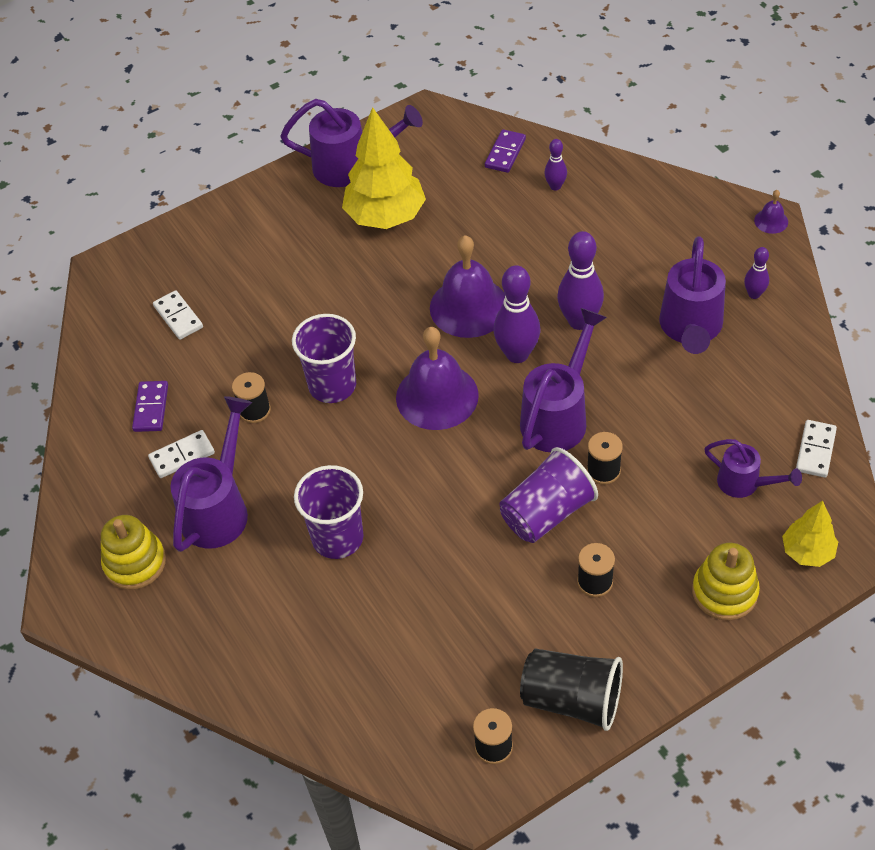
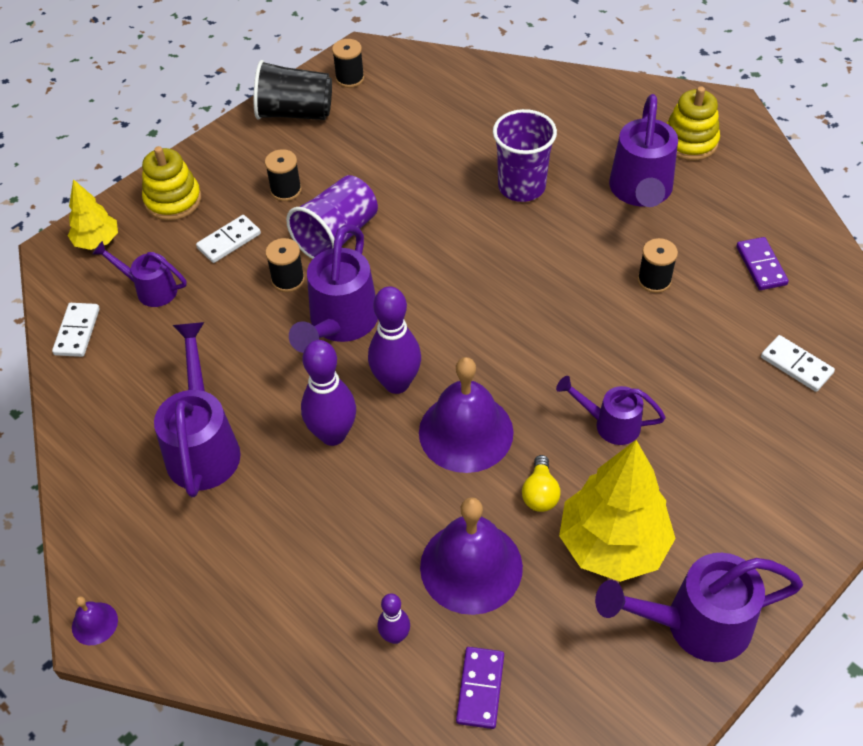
camera: 165 degrees right, 0 degrees up
(182, 456) = (702, 228): white domino -> white domino (229, 241)
(332, 385) = (585, 317): purple cup -> none
(351, 295) = (610, 424): none -> purple watering can
(425, 255) = (540, 493): none -> yellow light bulb
(437, 396) = (471, 324): purple bell -> purple bell (471, 566)
(754, 294) = (126, 504): purple bowling pin -> none

